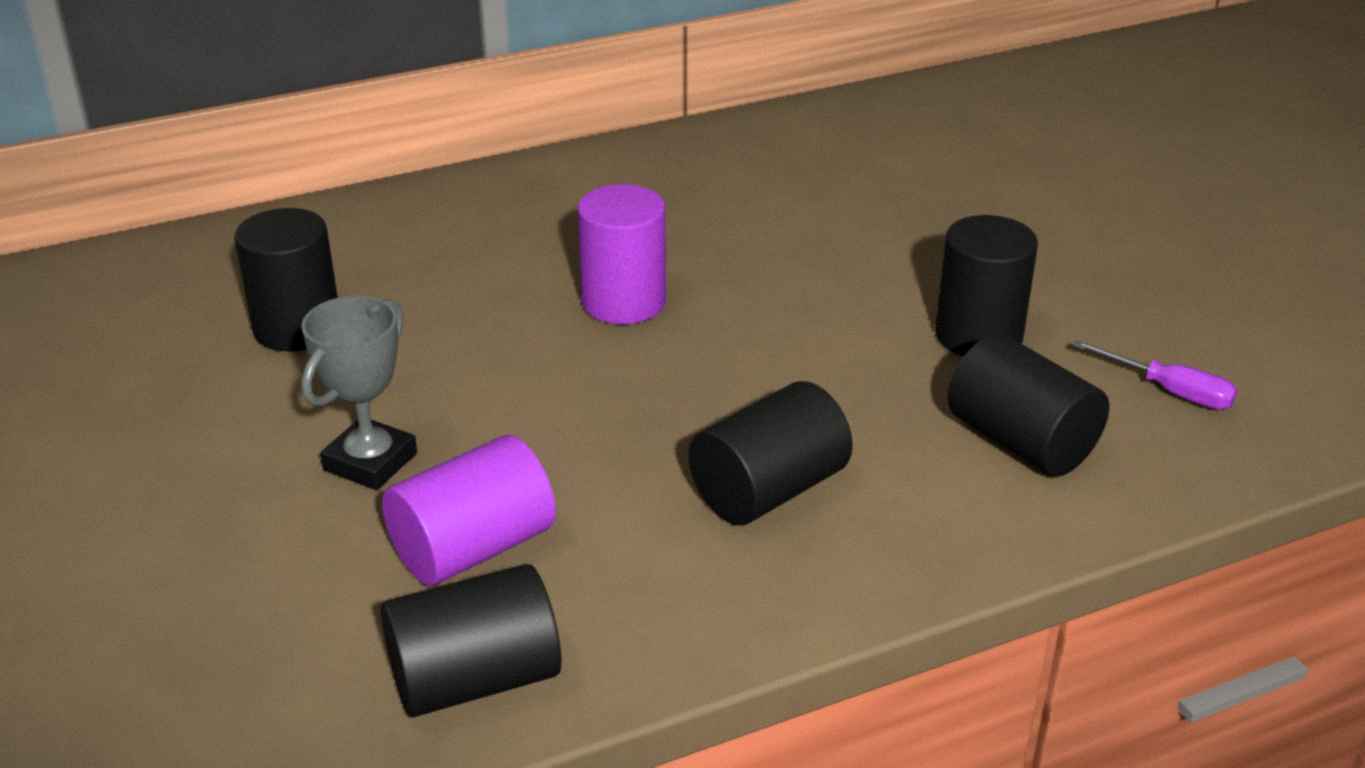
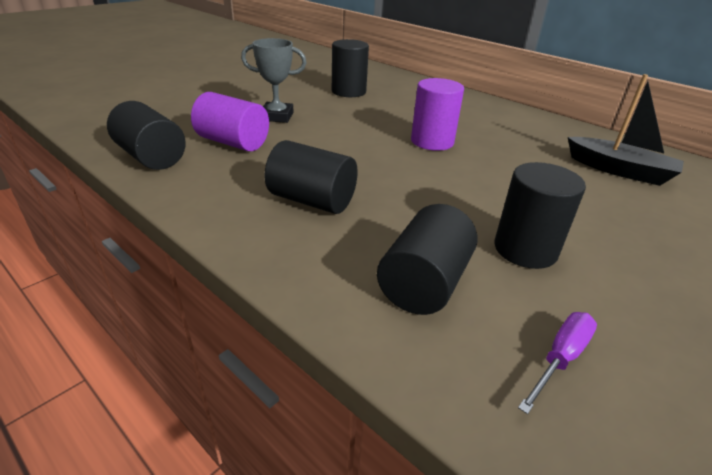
camera: 65 degrees right, 0 degrees up
(820, 174) = (619, 170): none -> black boat
(1169, 391) = (560, 358): purple screwdriver -> purple screwdriver turned 150 degrees counterclockwise

